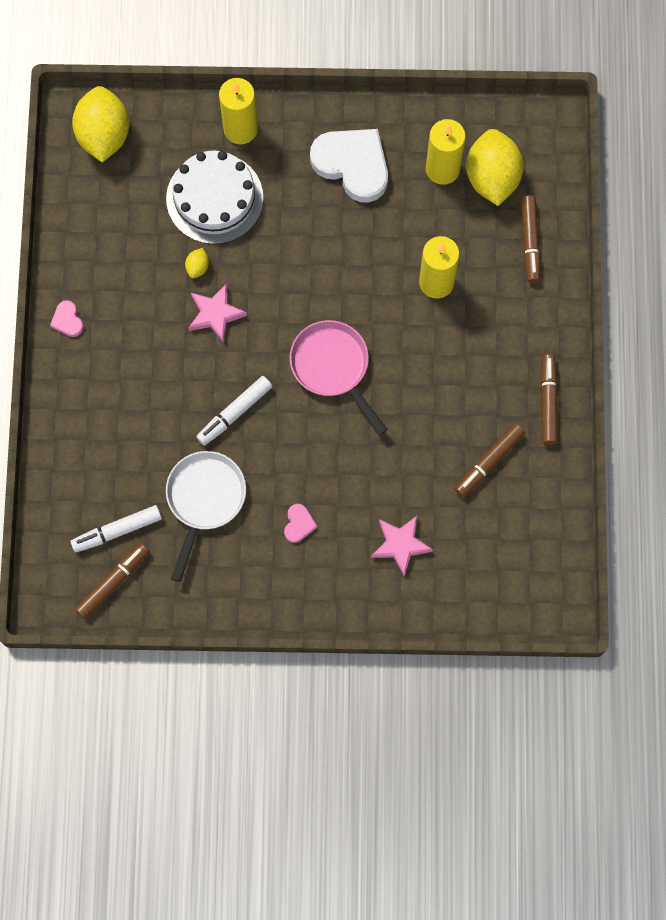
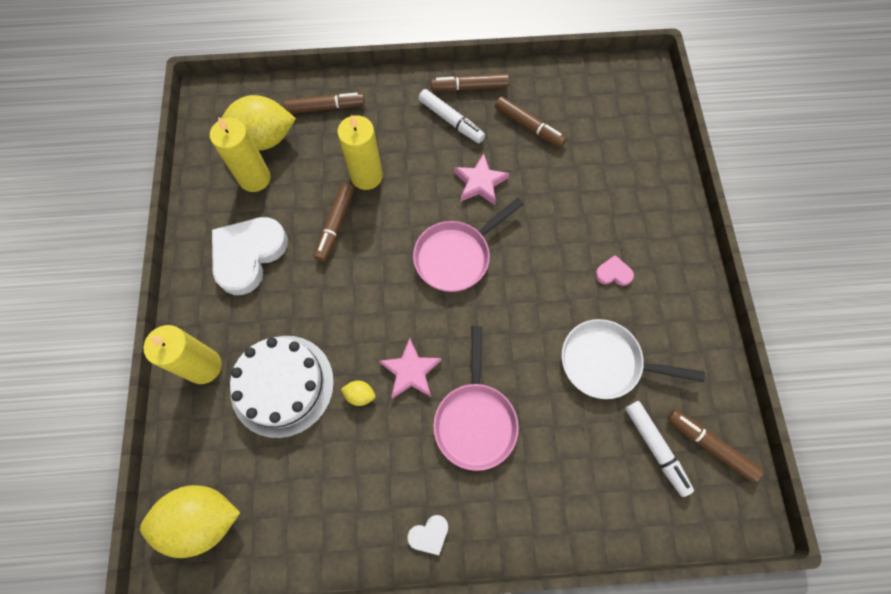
camera: 95 degrees left, 5 degrees down
(67, 320) = (429, 535): pink heart -> white heart
(162, 369) = (475, 420): none -> pink pan
(234, 413) = (513, 342): white marker -> white marker (451, 120)
(380, 249) = (335, 224): none -> brown marker
(400, 545) = (615, 188): pink star -> pink star (480, 182)

